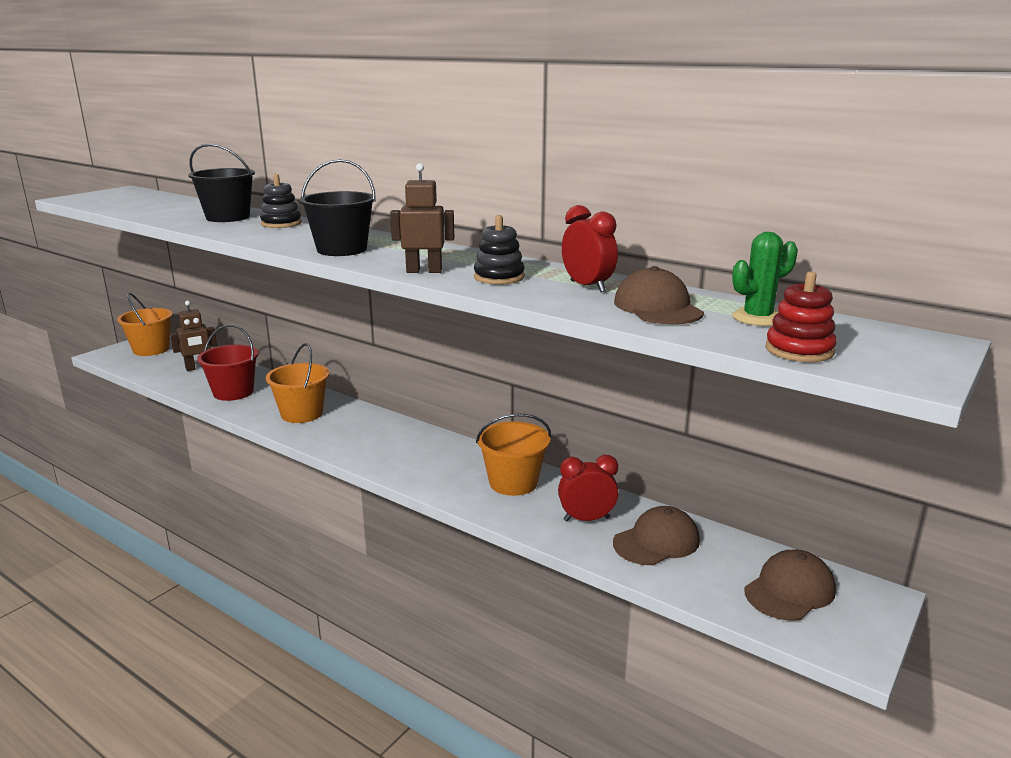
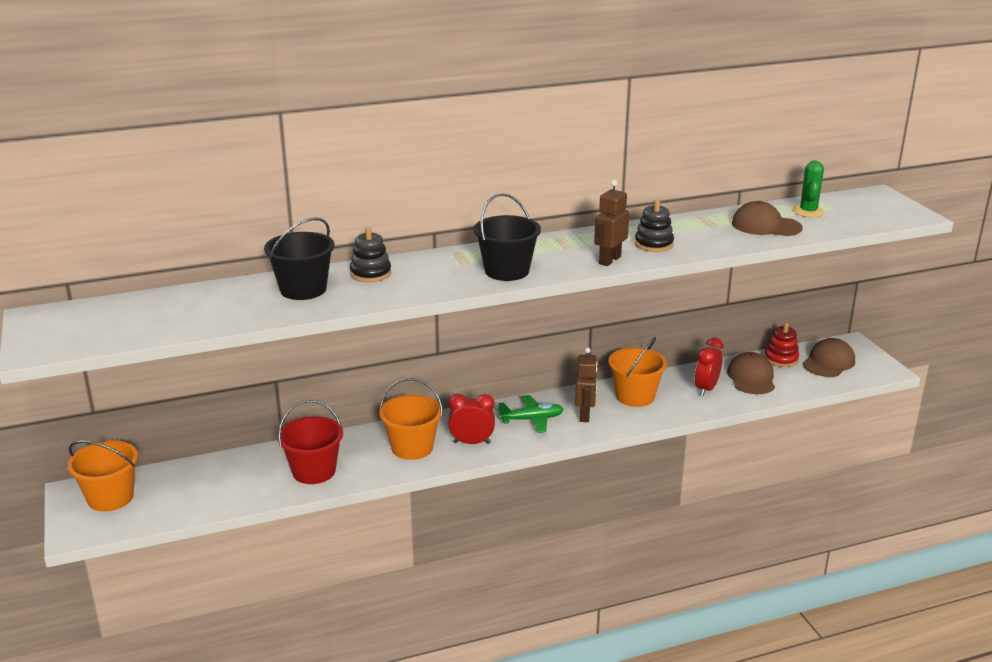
camera: 55 degrees left, 5 degrees up
(198, 368) = (216, 478): brown robot -> brown robot (585, 415)
(403, 446) = (532, 419): none -> green plane
(587, 286) = (704, 228): red clock -> red clock (472, 442)
(789, 590) = (828, 362): brown cap -> brown cap turned 45 degrees clockwise
(799, 350) = (864, 221): red stacking toy -> red stacking toy (781, 359)

